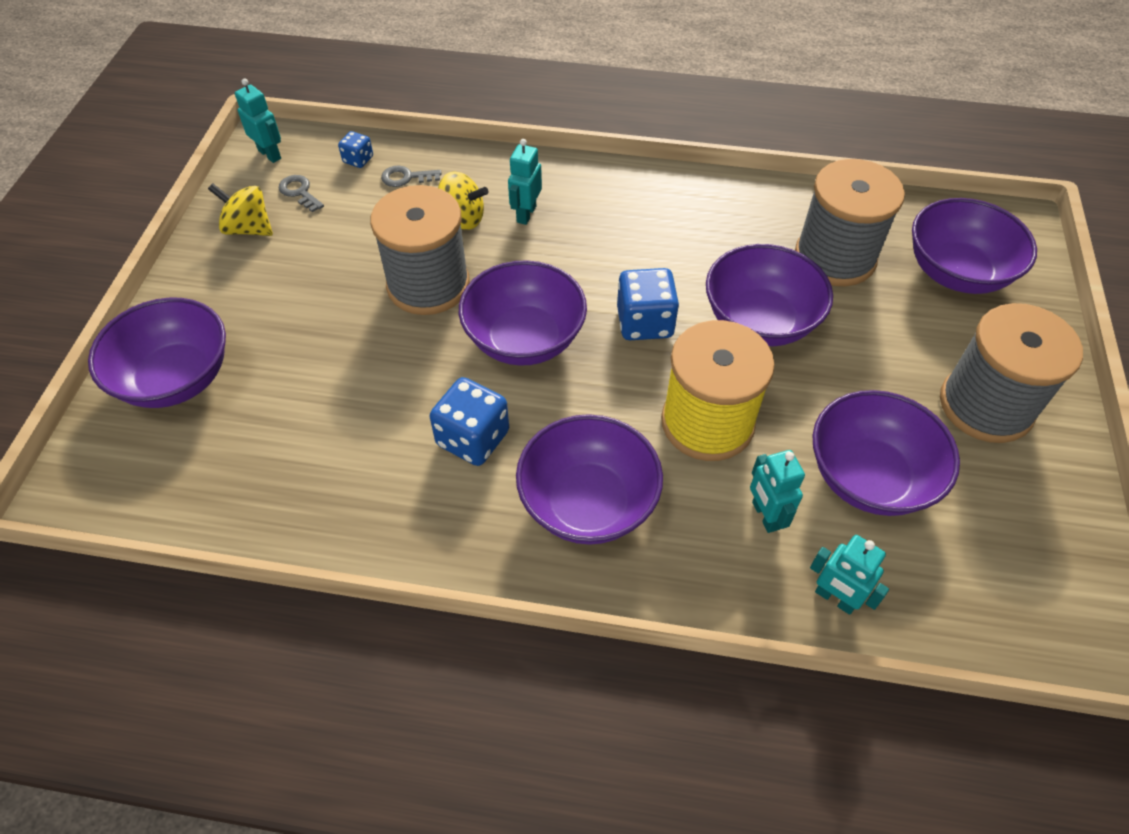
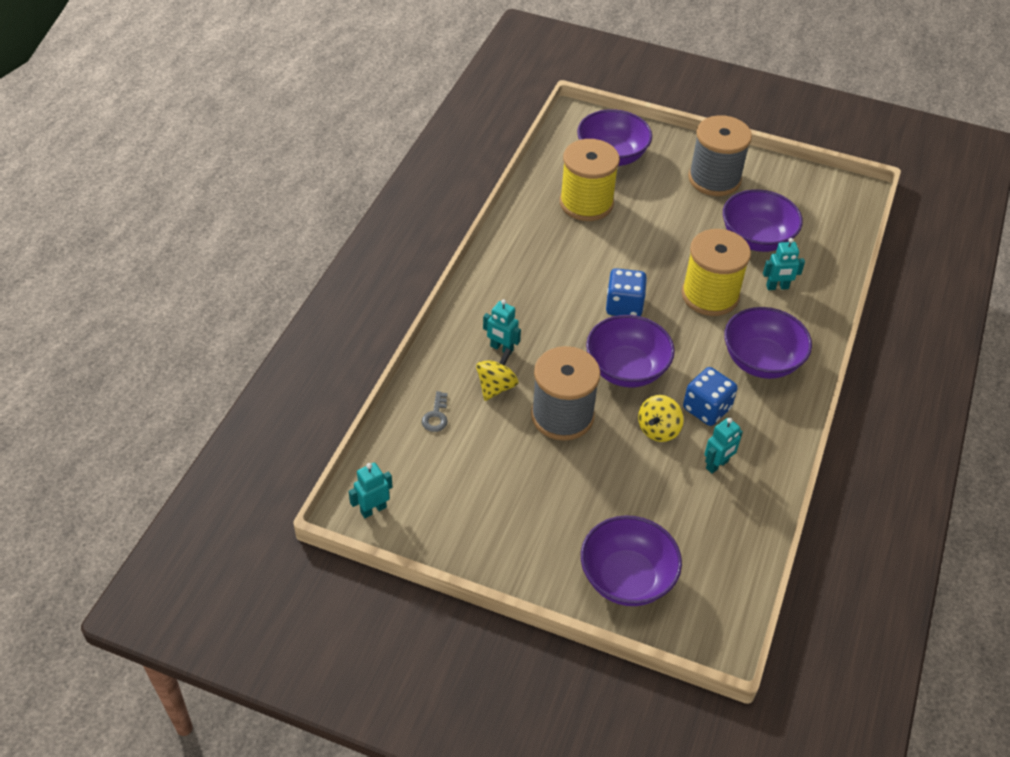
camera: 80 degrees left, 5 degrees down
(248, 229) = (469, 528): yellow spinning top -> yellow spinning top (658, 430)
(299, 192) = (432, 490): grey key -> none
(358, 160) = (402, 446): blue dice -> none
(760, 321) = (634, 252): purple bowl -> none
(835, 257) = (586, 203): grey spool -> yellow spool
(835, 598) = (829, 274): turquoise robot -> turquoise robot (717, 465)

